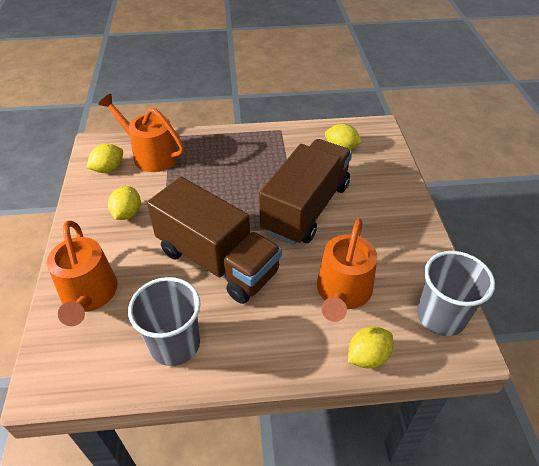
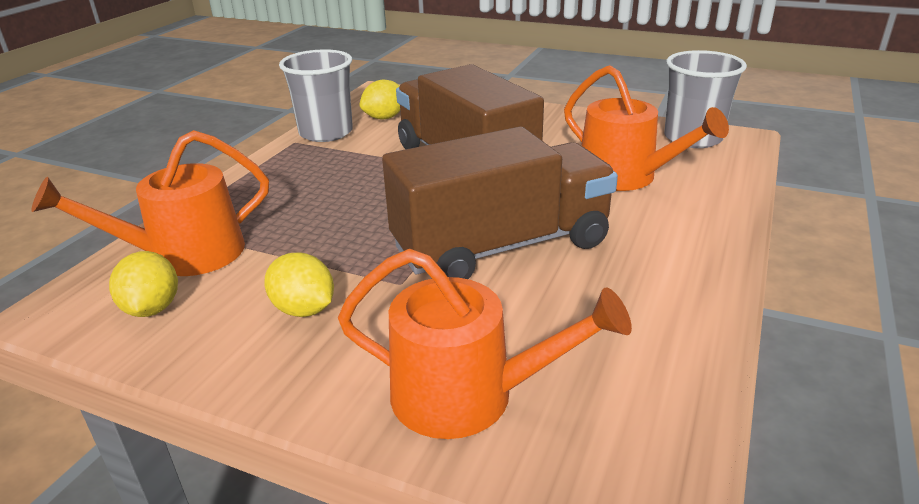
camera: 60 degrees left, 15 degrees down
(175, 344) = (639, 319): grey cup -> grey cup (326, 133)
(367, 356) = (728, 187): yellow lemon -> none

